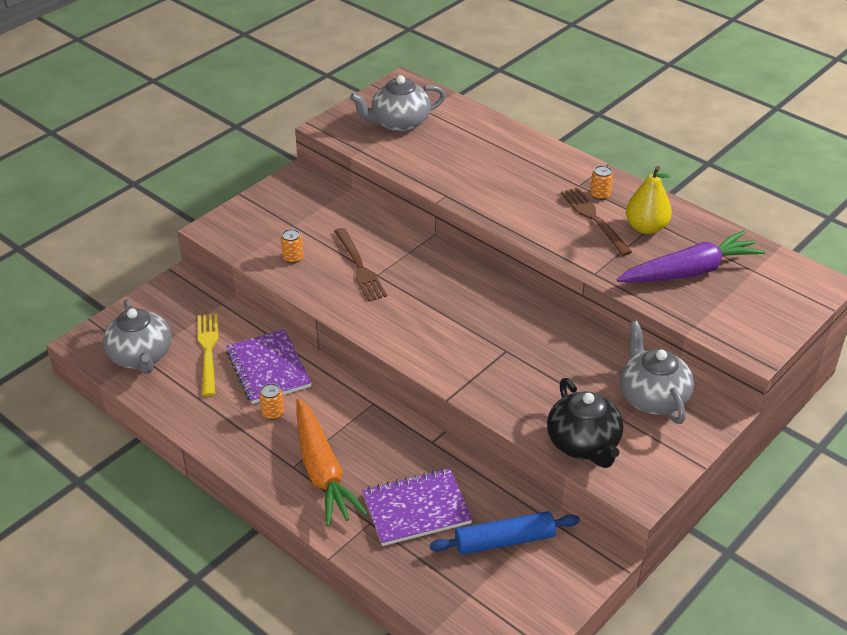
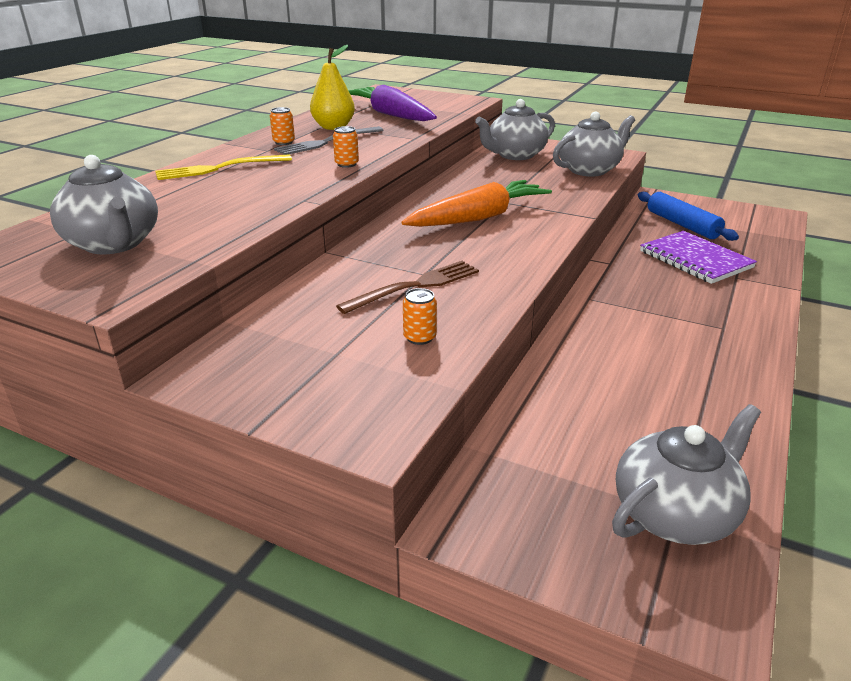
camera: 105 degrees left, 10 degrees down
(208, 350) = (603, 440): yellow fork -> yellow fork (218, 168)
(268, 369) = (595, 376): purple notebook -> none
(273, 413) = (664, 356): orange can -> orange can (347, 164)
(322, 471) = (708, 310): orange carrot -> orange carrot (478, 218)
(583, 444) = (589, 170): black teapot -> grey teapot
(593, 218) = (326, 142): brown fork -> grey fork

